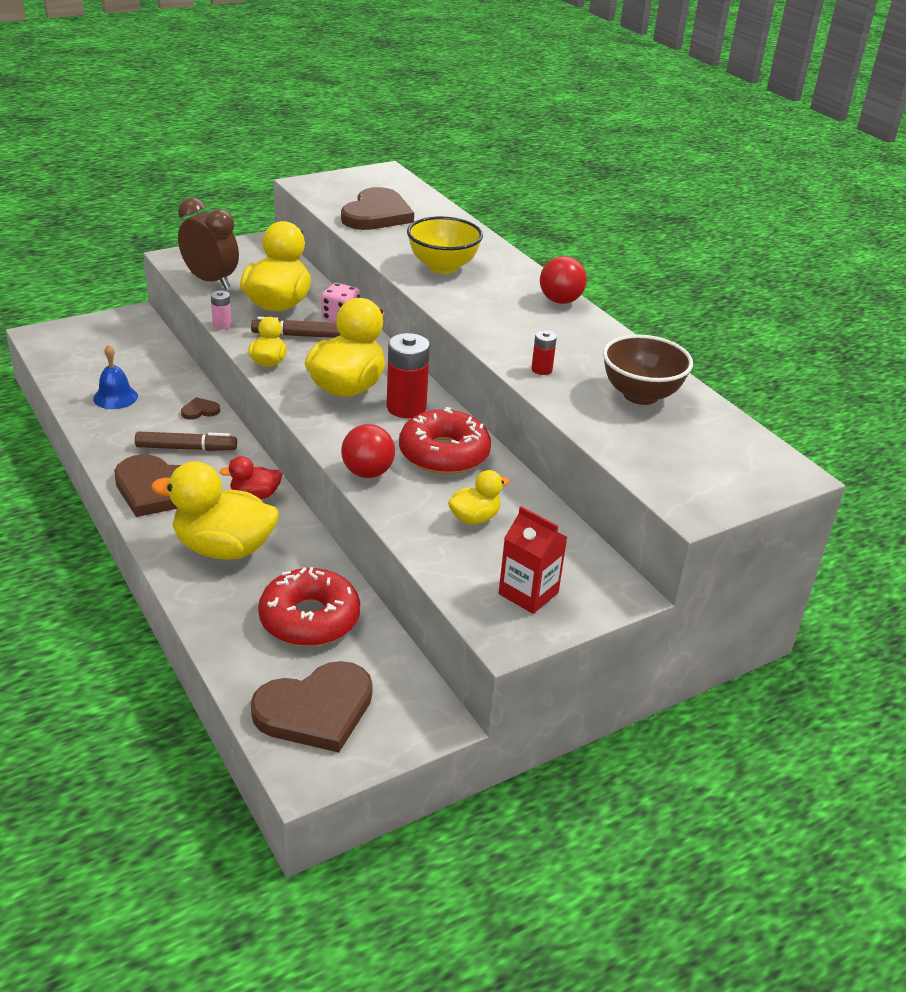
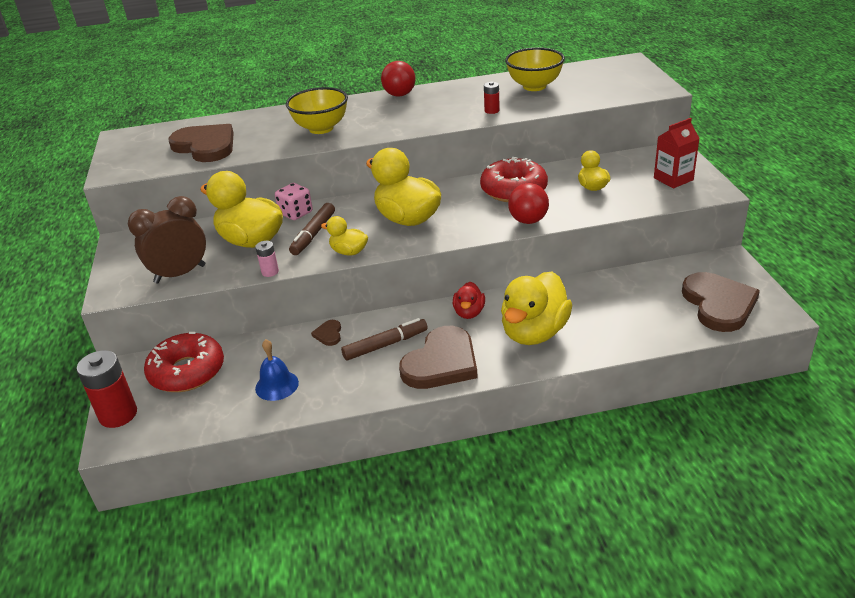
camera: 65 degrees left, 0 degrees up
(186, 448) = (385, 345): brown marker -> brown marker turned 45 degrees clockwise
(309, 619) = (625, 299): red donut -> red donut (187, 371)
(406, 408) = (447, 198): red battery -> red battery (118, 414)
(640, 395) = (534, 86): brown bowl -> yellow bowl

